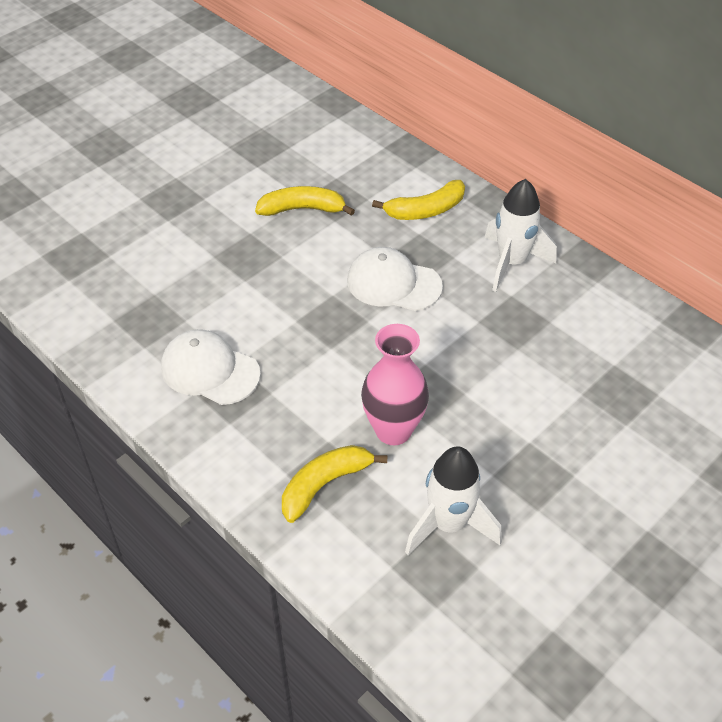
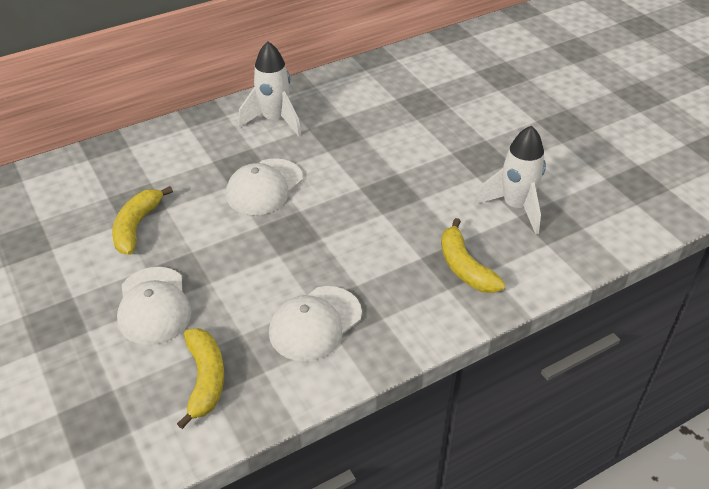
camera: 75 degrees left, 5 degrees down
(205, 251) = (154, 306): none -> white cap
(393, 430) = (421, 218): pink vase -> none
(425, 210) = (187, 151): yellow banana -> yellow banana (205, 379)

